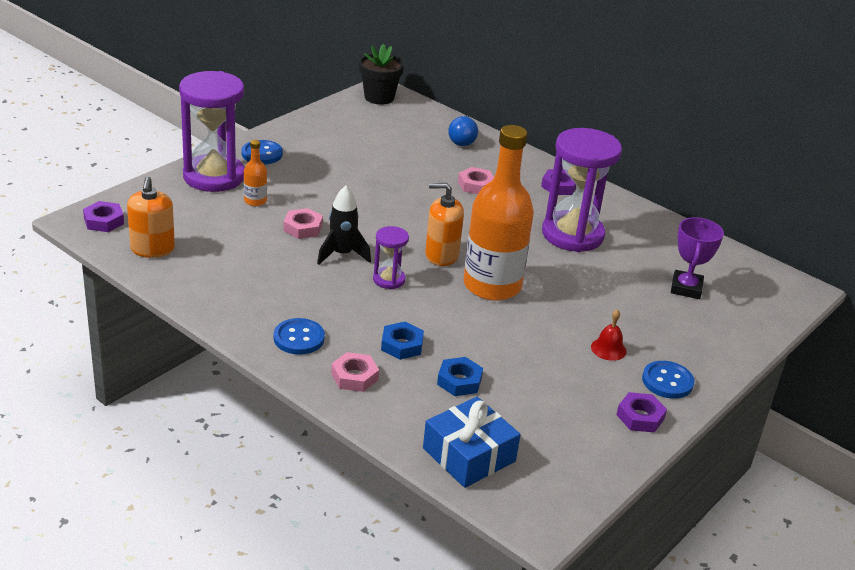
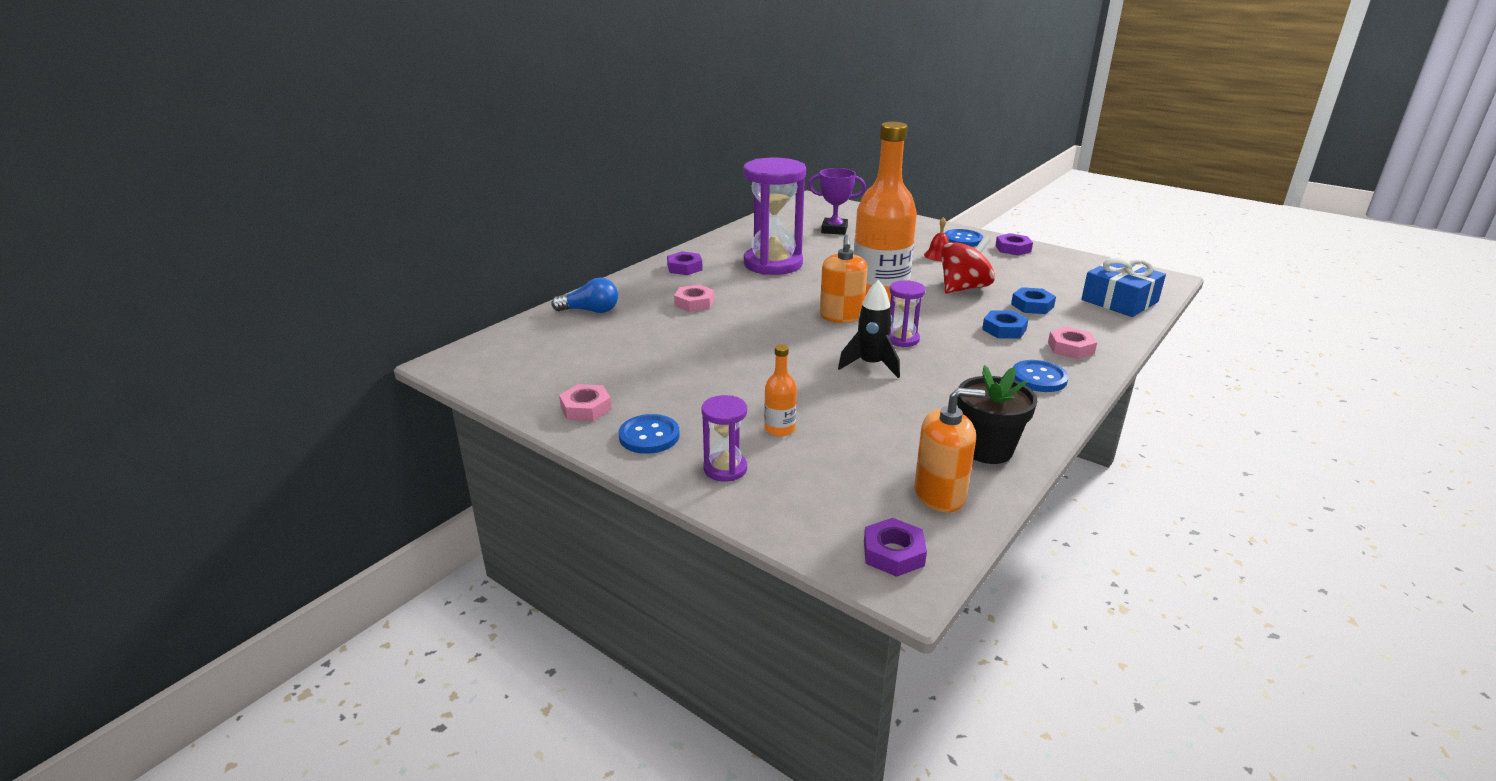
camera: 90 degrees left, 5 degrees down
(214, 176) = (725, 469): purple hourglass -> purple hourglass, size x0.48
(303, 228) = (828, 391): pink nut -> pink nut (586, 408)
(379, 97) = (472, 362): black flower pot -> black flower pot (987, 449)
(508, 344) = (963, 288): none -> red spinning top

